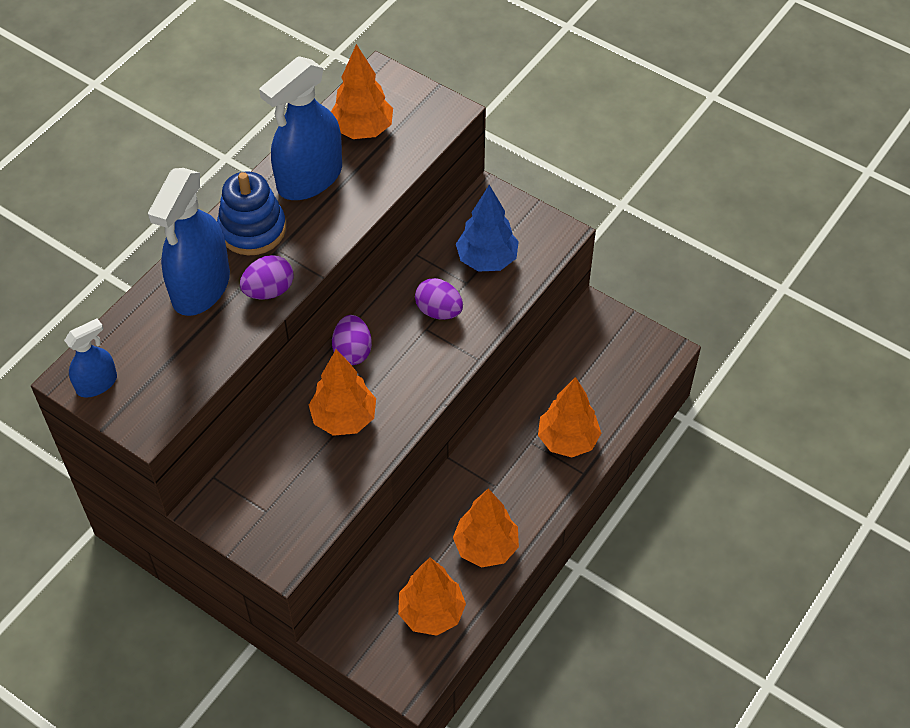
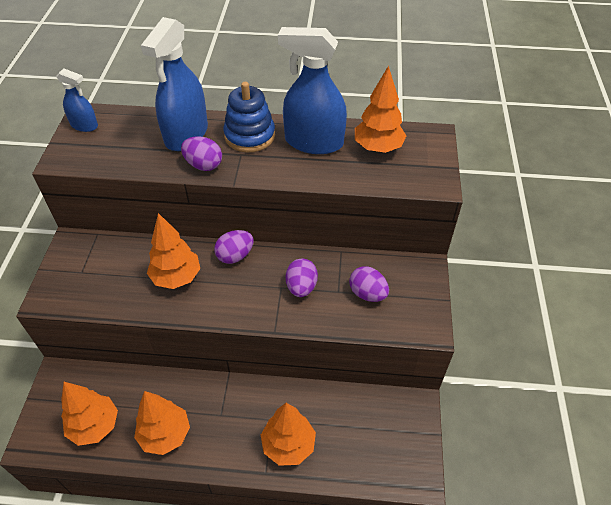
camera: 60 degrees right, 5 degrees down
(201, 287) = (186, 134): blue spray bottle -> blue spray bottle turned 60 degrees counterclockwise
(487, 260) = (367, 294): blue tree -> purple egg

